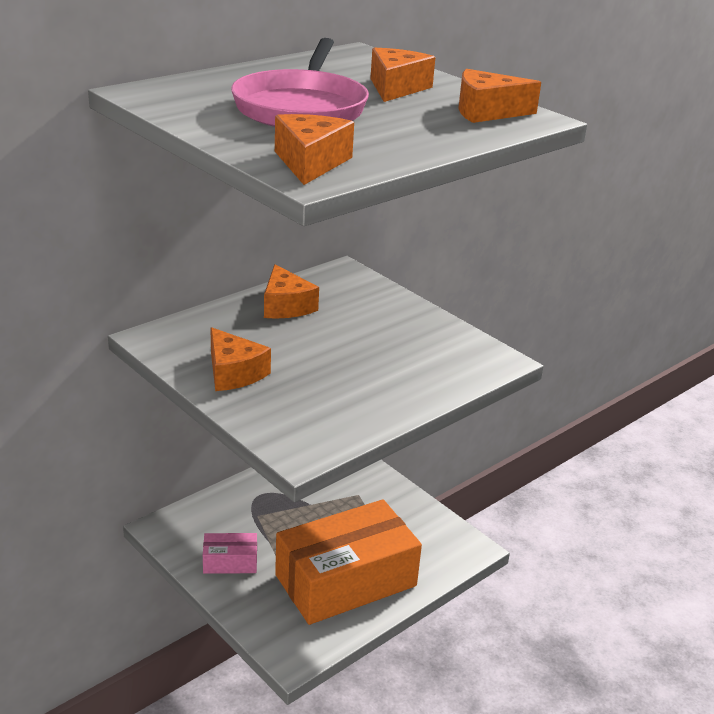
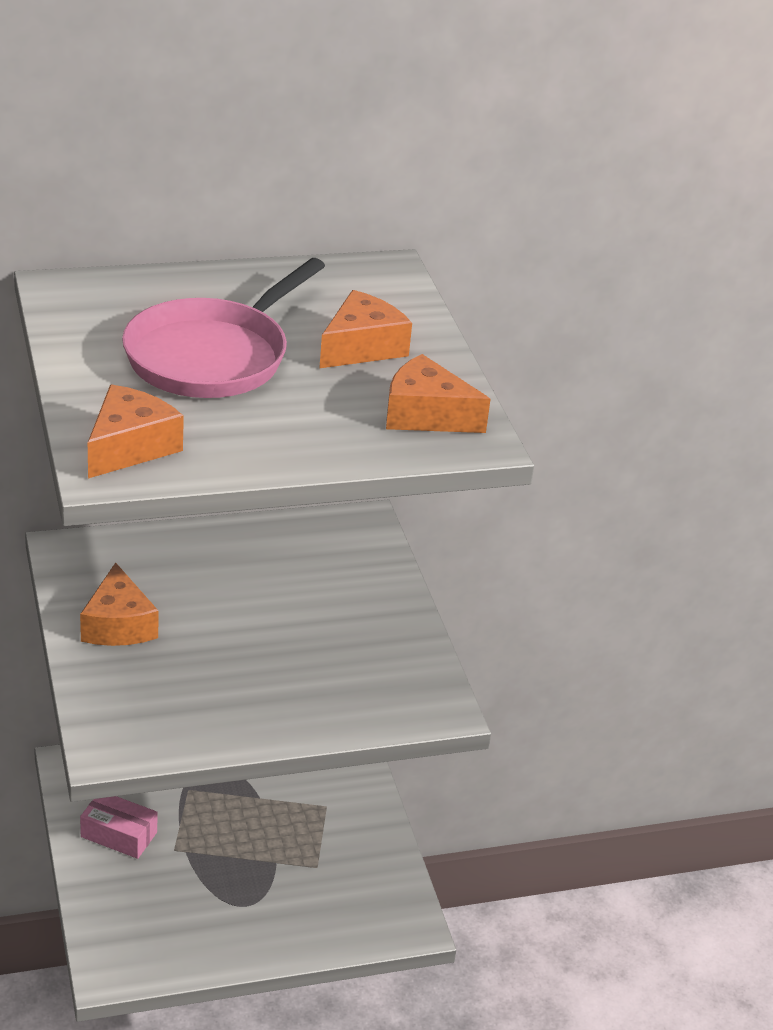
camera: 25 degrees right, 5 degrees up
(286, 306) = (250, 552): orange cheese -> none
(346, 580) = (231, 907): orange box -> none

